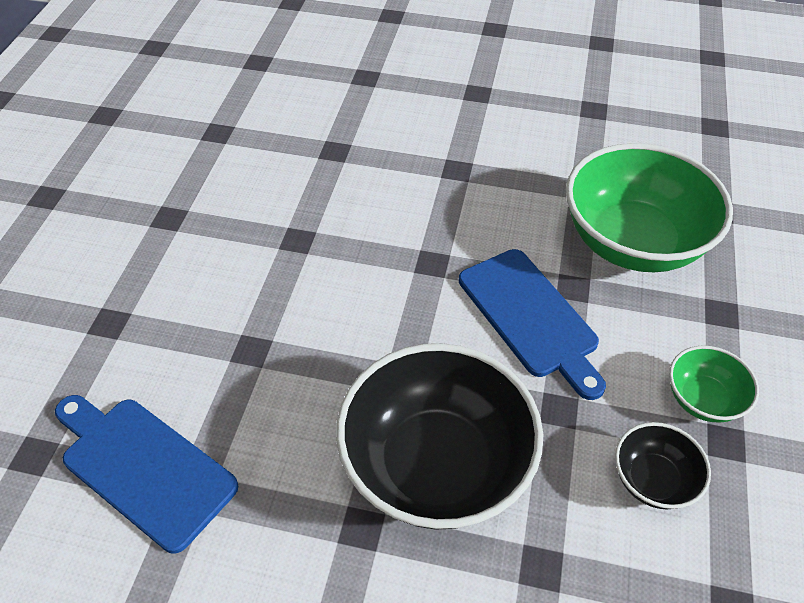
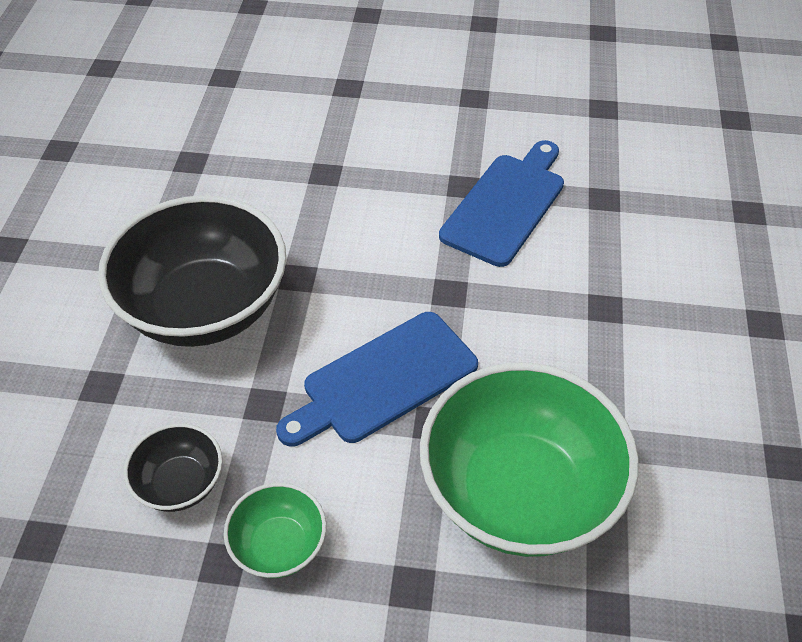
camera: 85 degrees right, 0 degrees up
(143, 467) = (211, 132): blue cutting board -> blue cutting board (506, 205)

